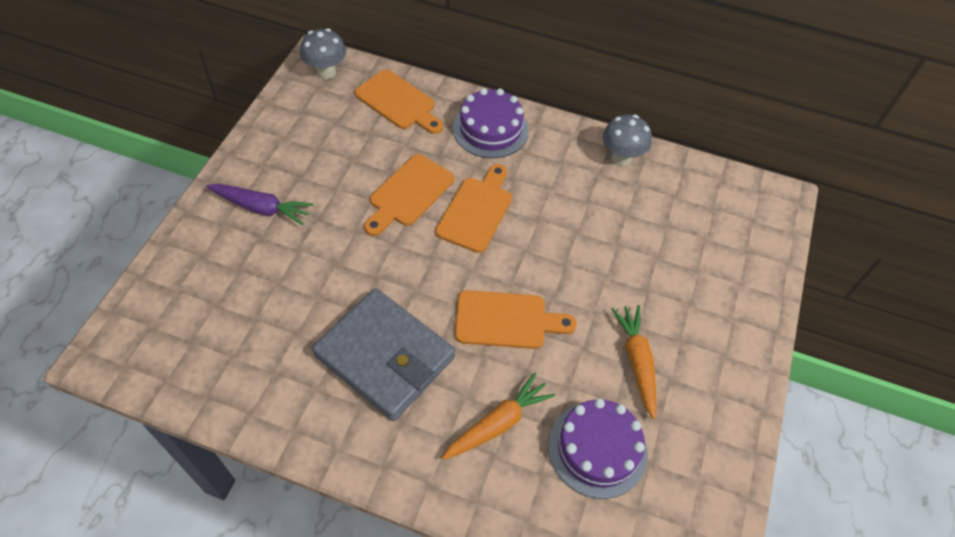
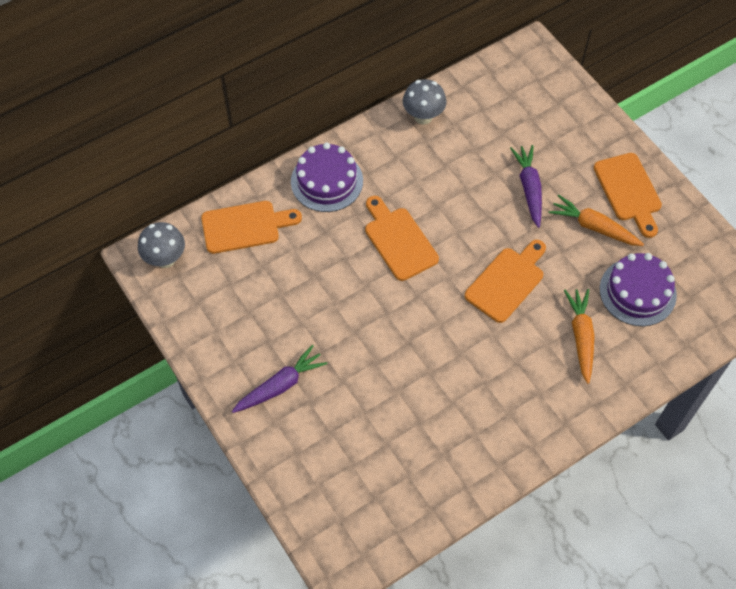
camera: 50 degrees left, 5 degrees up
(385, 356) = (481, 375): grey wallet -> none
(409, 193) = (346, 275): orange cutting board -> orange cutting board (628, 191)
(626, 280) = (529, 188): none -> purple carrot

